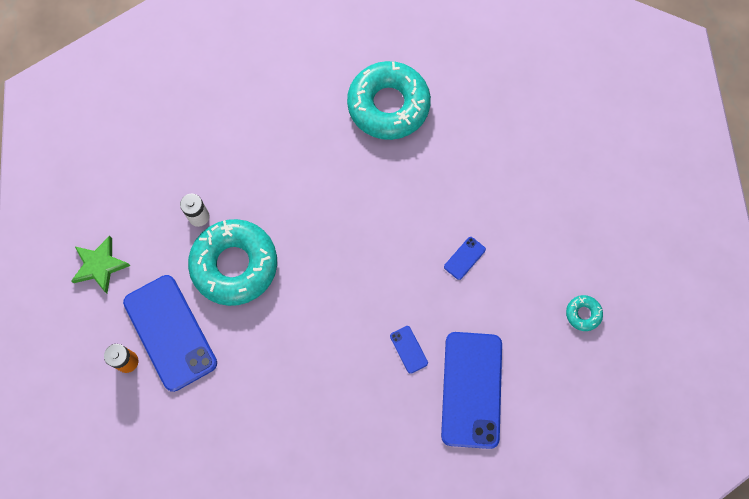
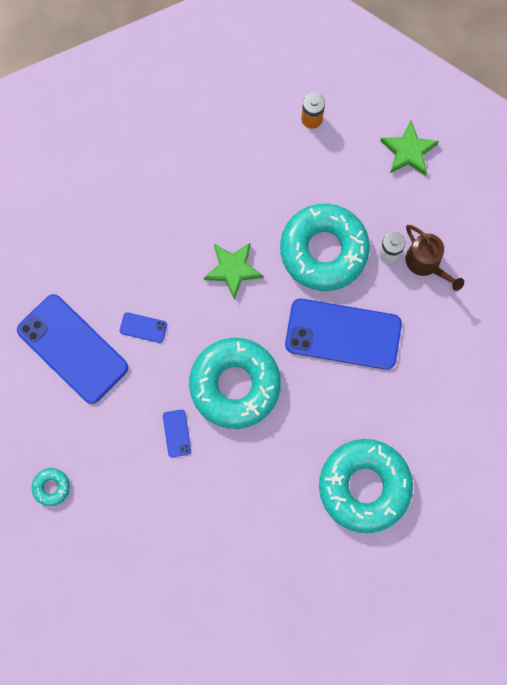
camera: 130 degrees right, 5 degrees up
(170, 332) = (309, 164): blue phone -> blue phone (343, 334)
(186, 185) = (426, 263): none -> brown watering can
(305, 320) = (233, 269): none -> green star
(393, 246) = (235, 385): none -> turquoise donut

